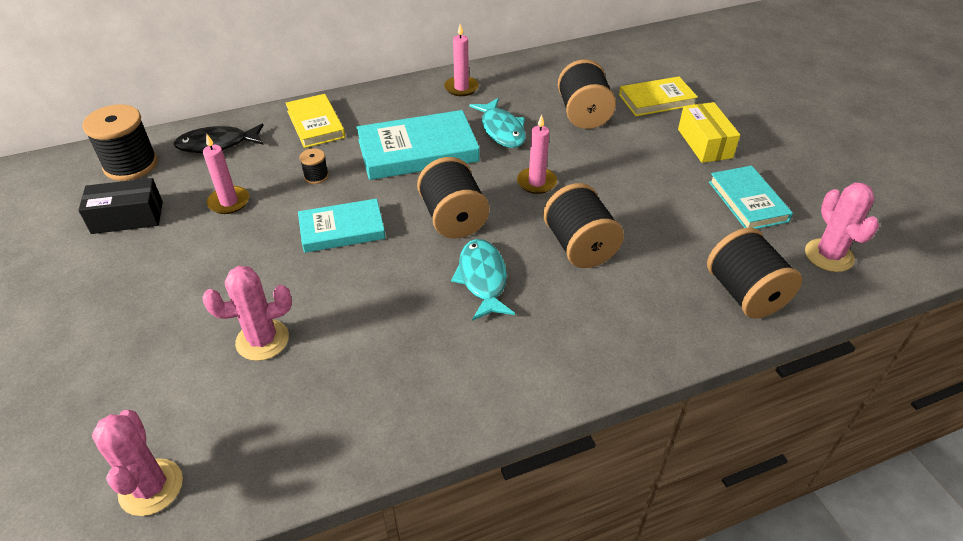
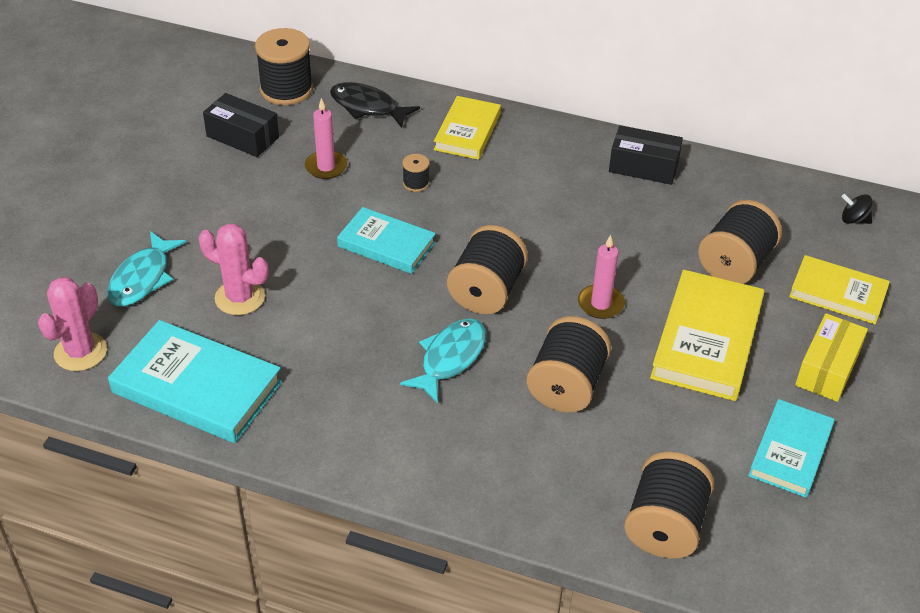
camera: 40 degrees right, 0 degrees up
(418, 151) = (528, 209): turquoise book -> turquoise book (197, 387)
(461, 88) = (643, 167): pink candle -> black box
(501, 130) = (630, 233): turquoise fish -> turquoise fish (142, 278)
(614, 57) = (854, 220): none -> black spinning top
(624, 166) = (707, 340): none -> yellow book
(829, 255) = (802, 553): pink cactus -> none

